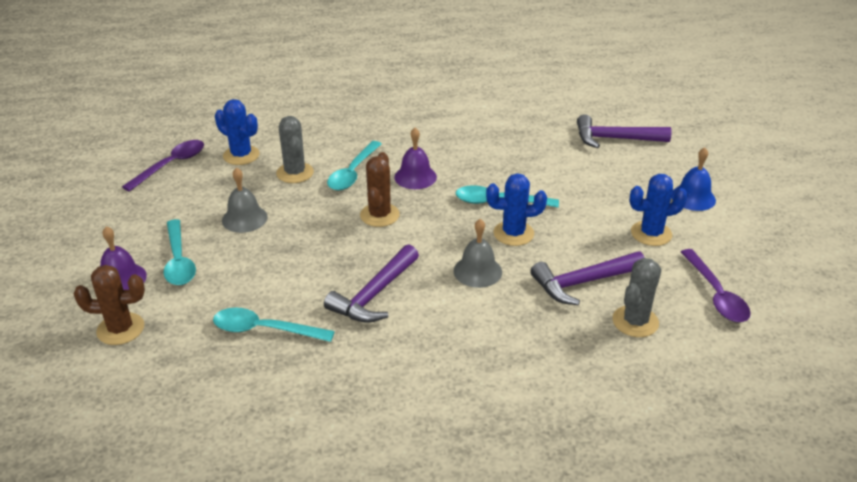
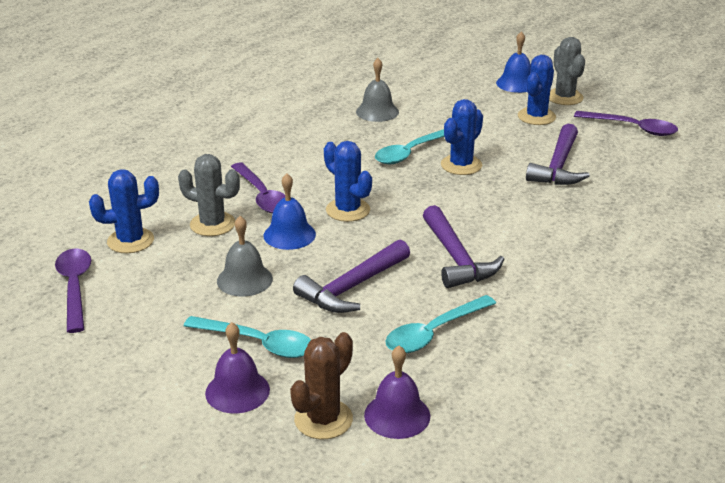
camera: 50 degrees left, 5 degrees down
(318, 208) = (289, 235): none -> blue bell
(353, 173) = (262, 196): turquoise spoon -> purple spoon
(379, 215) = (348, 210): brown cactus -> blue cactus
(415, 177) = (317, 171): purple bell -> purple bell (397, 415)
(477, 271) = (488, 200): grey bell -> grey bell (377, 111)
(615, 139) = (401, 74): purple hammer -> purple hammer (352, 287)
(635, 321) = (626, 168): grey cactus -> grey cactus (564, 97)

